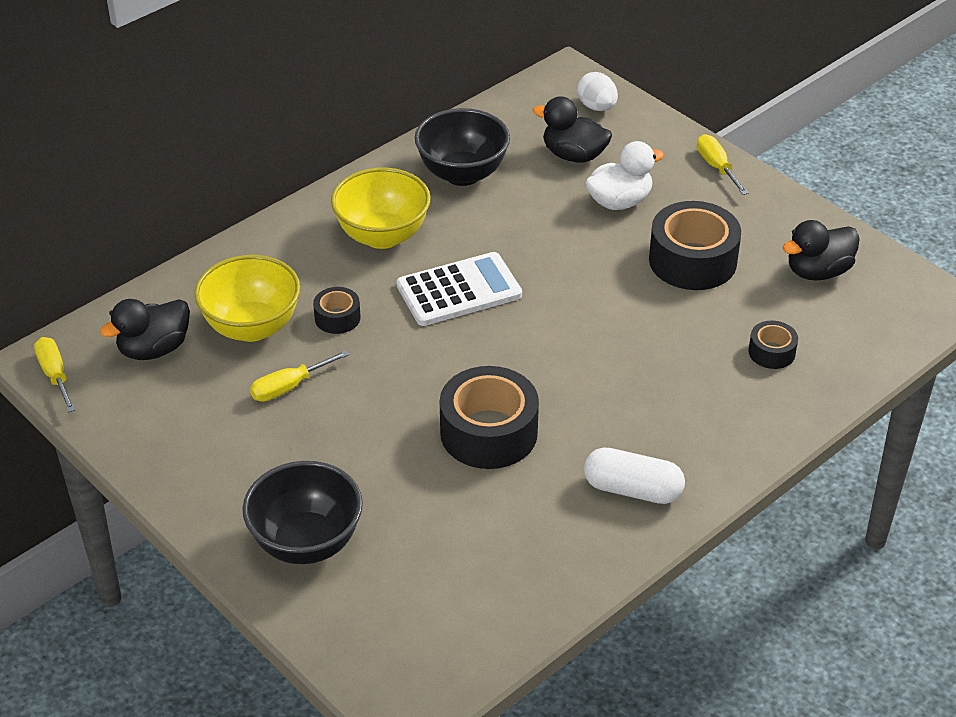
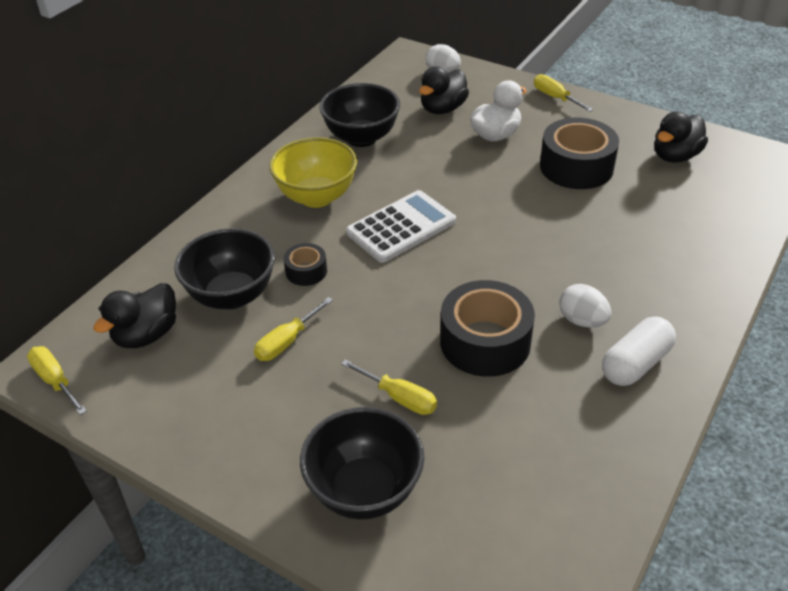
camera: 15 degrees left, 0 degrees up
(252, 327) = (232, 295): yellow bowl -> black bowl
(376, 467) = (399, 397): none -> yellow screwdriver
(573, 155) = (443, 109): black duck -> black duck turned 60 degrees counterclockwise
(601, 434) = (582, 320): none -> white egg
(632, 489) = (635, 363): white capsule -> white capsule turned 45 degrees counterclockwise
(771, 352) = (678, 223): black tape -> none

